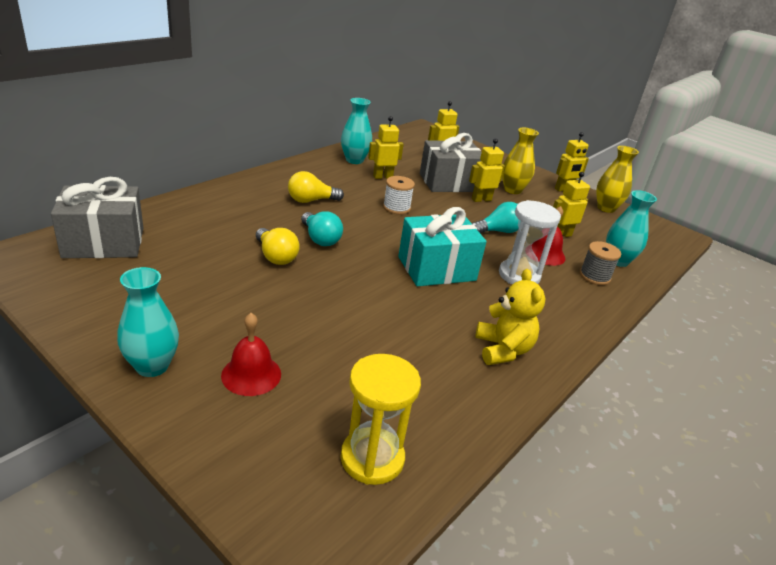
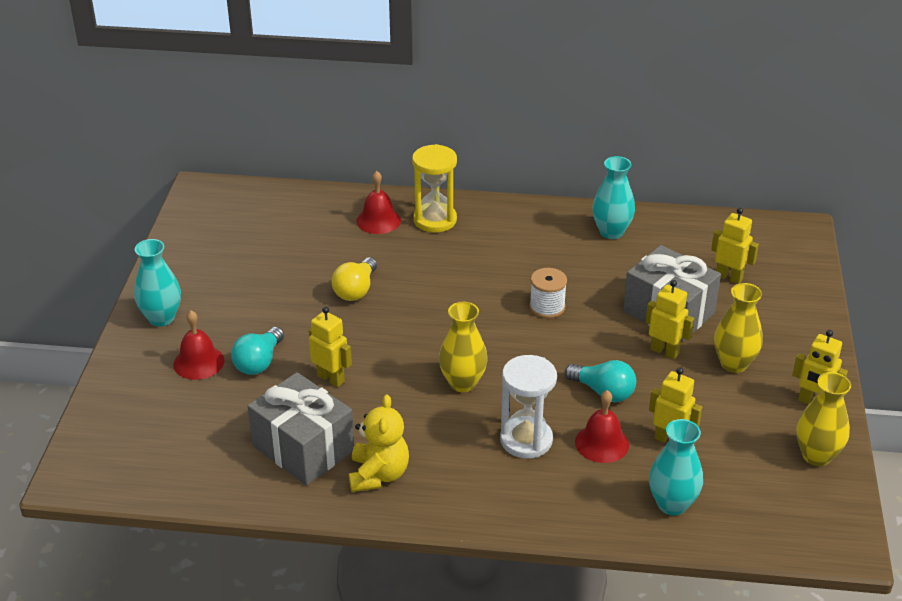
camera: 60 degrees right, 5 degrees up
(104, 243) = (265, 209): grey gift -> grey gift (303, 448)
(211, 211) = (378, 220): none -> red bell
(311, 200) = (478, 255): yellow light bulb -> none
(320, 239) = (417, 296): turquoise light bulb -> turquoise light bulb (259, 362)
(372, 458) = (174, 458): yellow hourglass -> yellow hourglass (435, 220)
(382, 177) = (603, 266): yellow robot -> yellow robot (331, 378)
(436, 268) = (462, 383): turquoise gift -> yellow vase
(503, 350) = (378, 475): yellow teddy bear -> yellow teddy bear turned 45 degrees counterclockwise
(594, 276) = (604, 495): grey spool -> none

